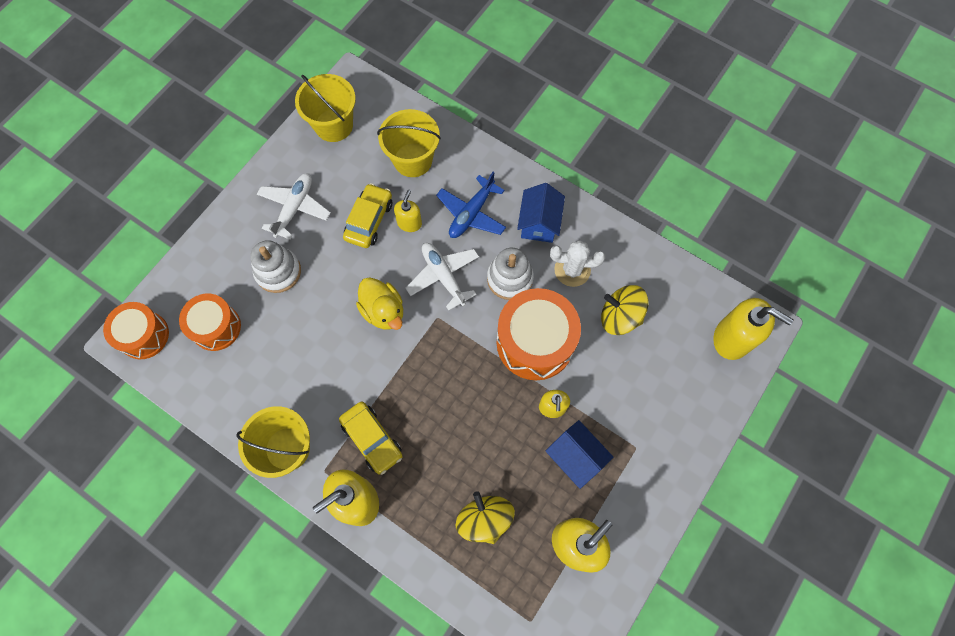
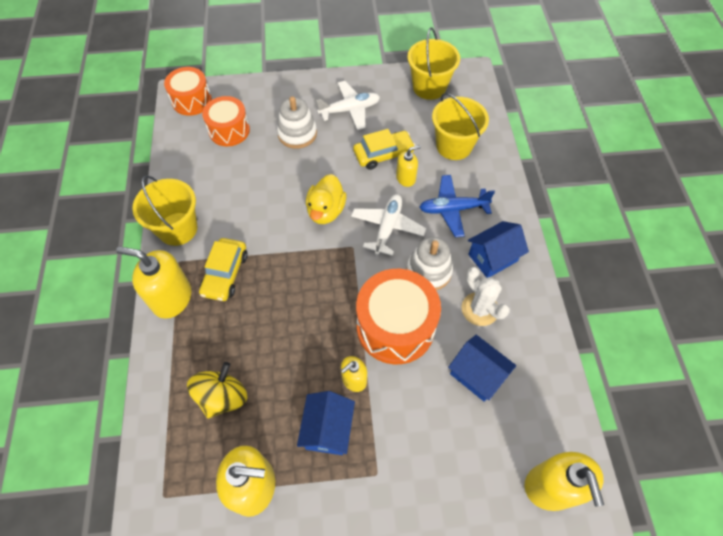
camera: 50 degrees right, 10 degrees down
(620, 317) = (477, 374): yellow spinning top -> blue house

